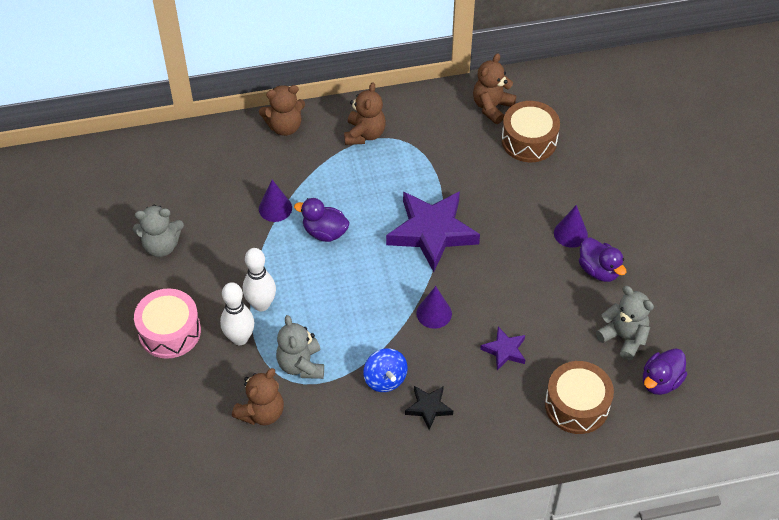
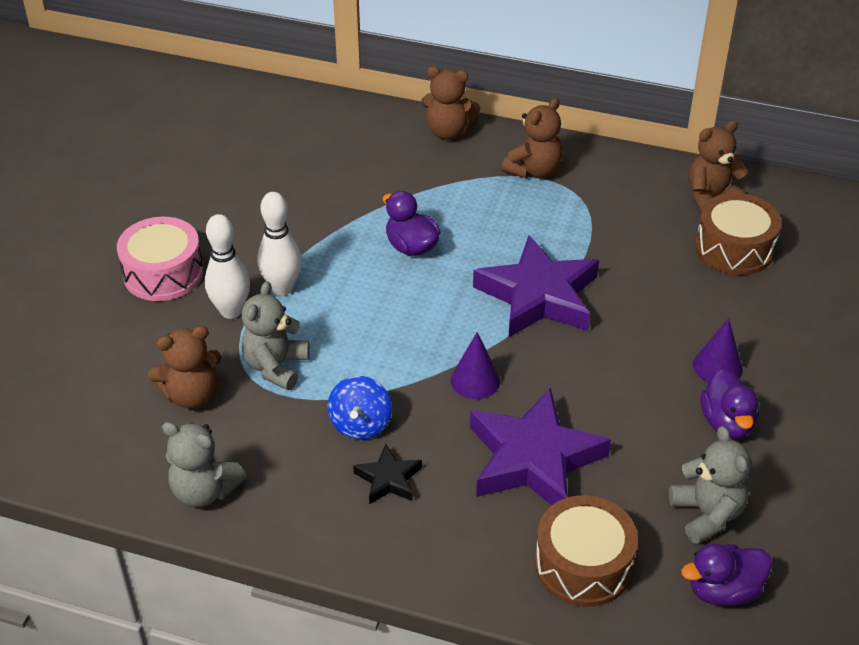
camera: 30 degrees right, 10 degrees down
(161, 246) = (224, 191): grey teddy bear -> grey teddy bear (204, 491)
(275, 208) = (374, 203): purple cone -> none
(504, 350) = (533, 459): purple star -> purple star, size x2.11

